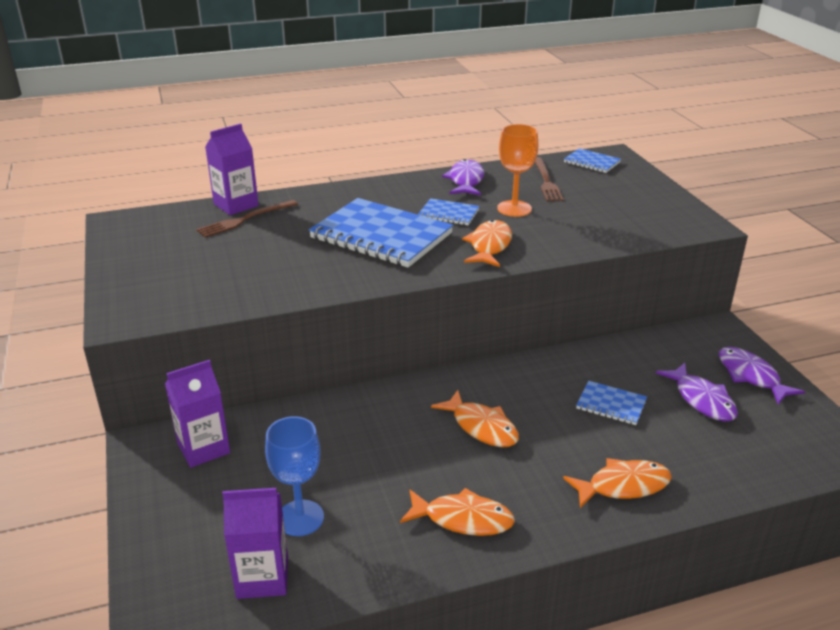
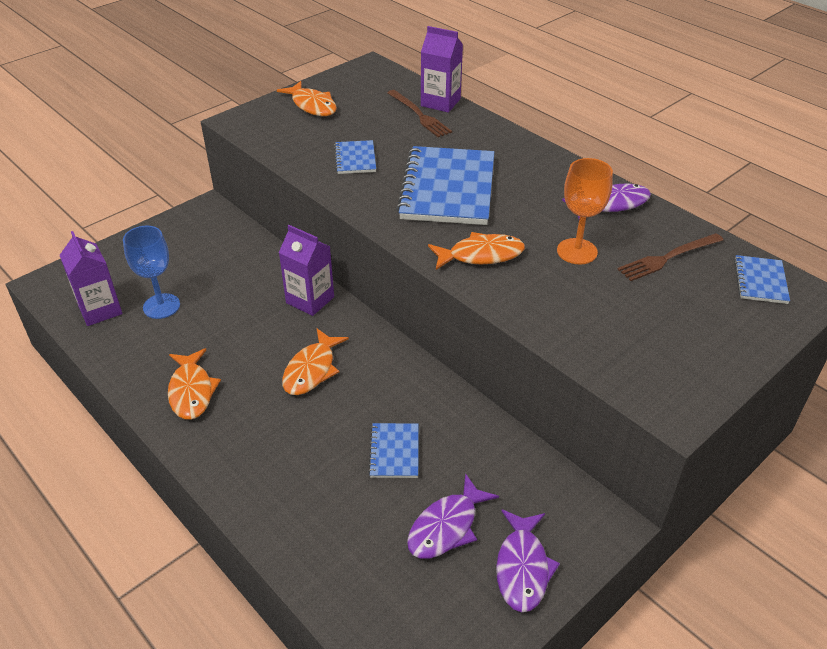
camera: 65 degrees right, 10 degrees up
(203, 448) = (214, 235): purple carton -> purple carton (310, 300)
(245, 219) = (419, 115): brown fork -> brown fork turned 150 degrees counterclockwise
(448, 214) = (525, 213): blue notebook -> blue notebook (355, 159)
(623, 486) = (275, 486): orange fish -> orange fish (312, 105)
(750, 376) = (522, 568): purple fish -> purple fish turned 150 degrees clockwise

